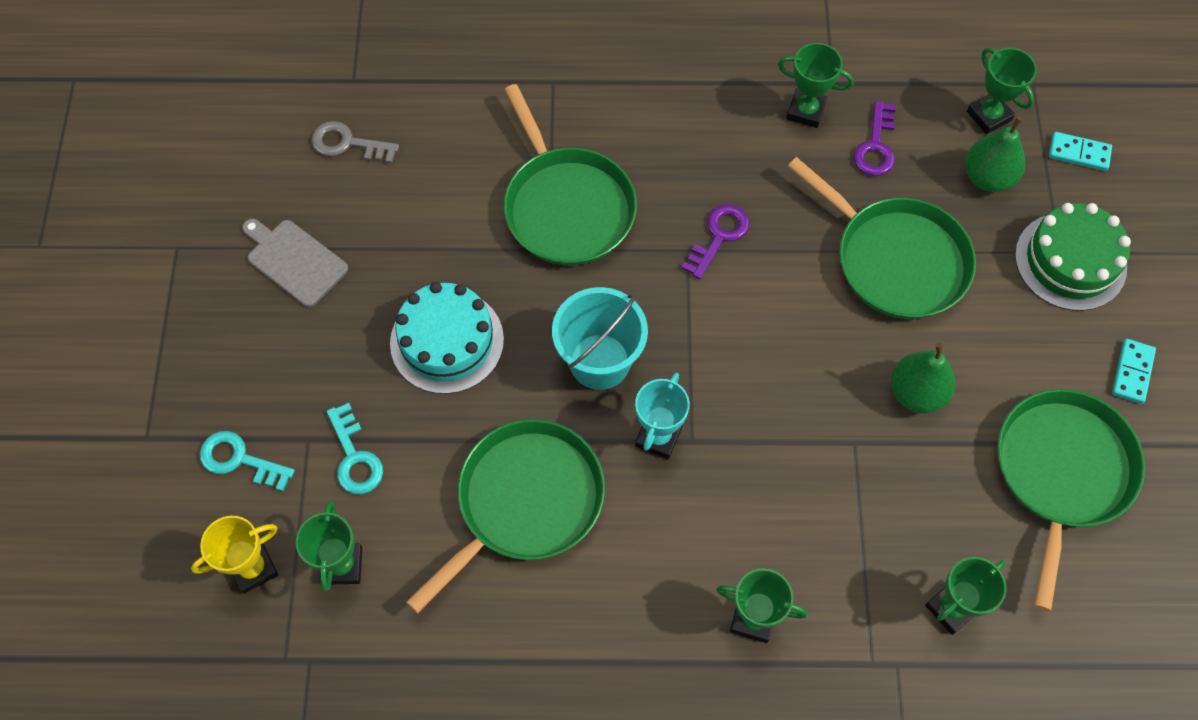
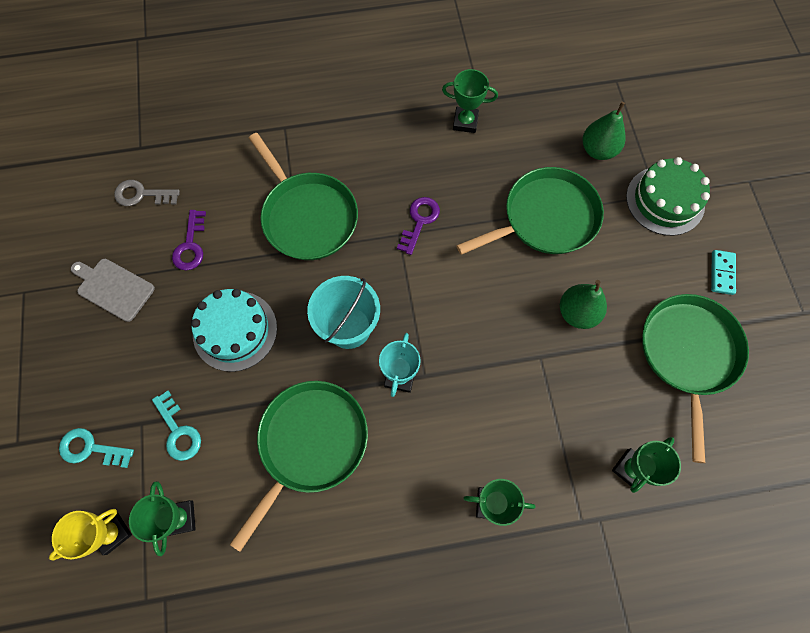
camera: 10 degrees left, 5 degrees up
(876, 146) = (518, 139): purple key -> purple key (190, 245)
(895, 259) = (545, 218): green pan -> green pan turned 60 degrees counterclockwise
(989, 116) = (591, 107): green trophy -> none
(1079, 153) = (656, 124): turquoise domino -> none

